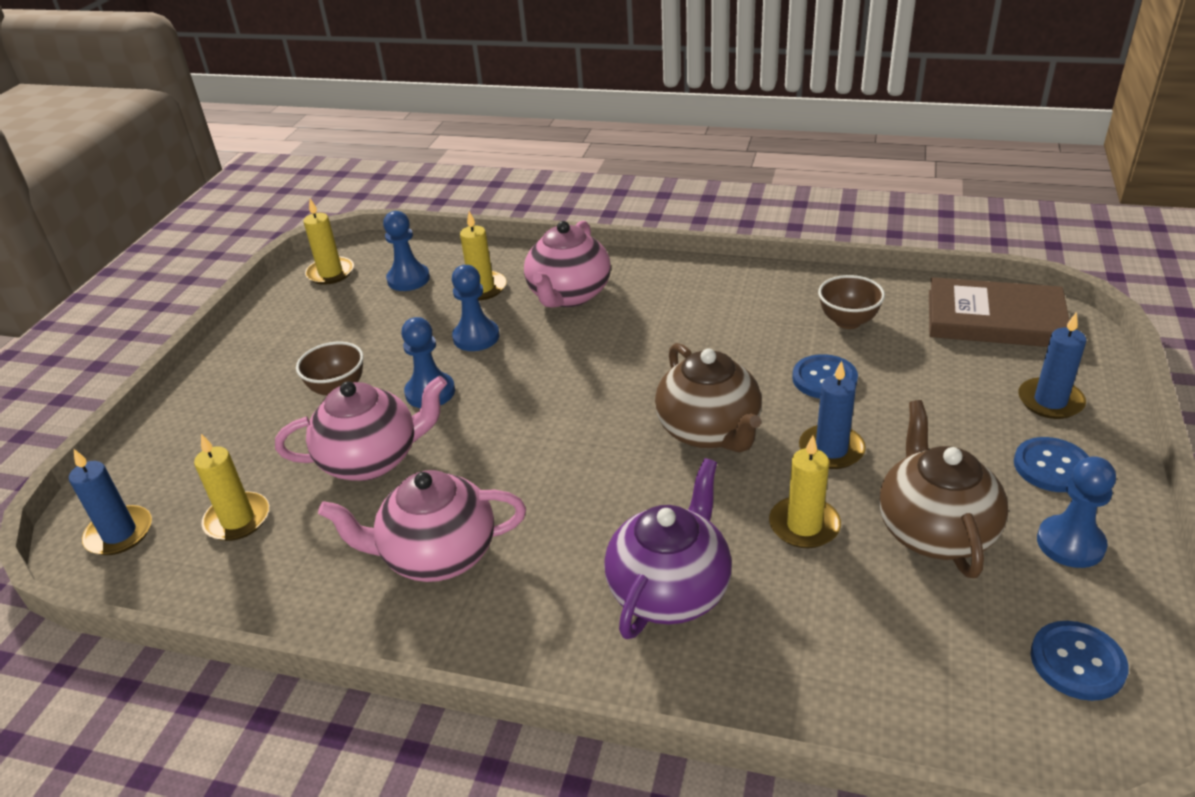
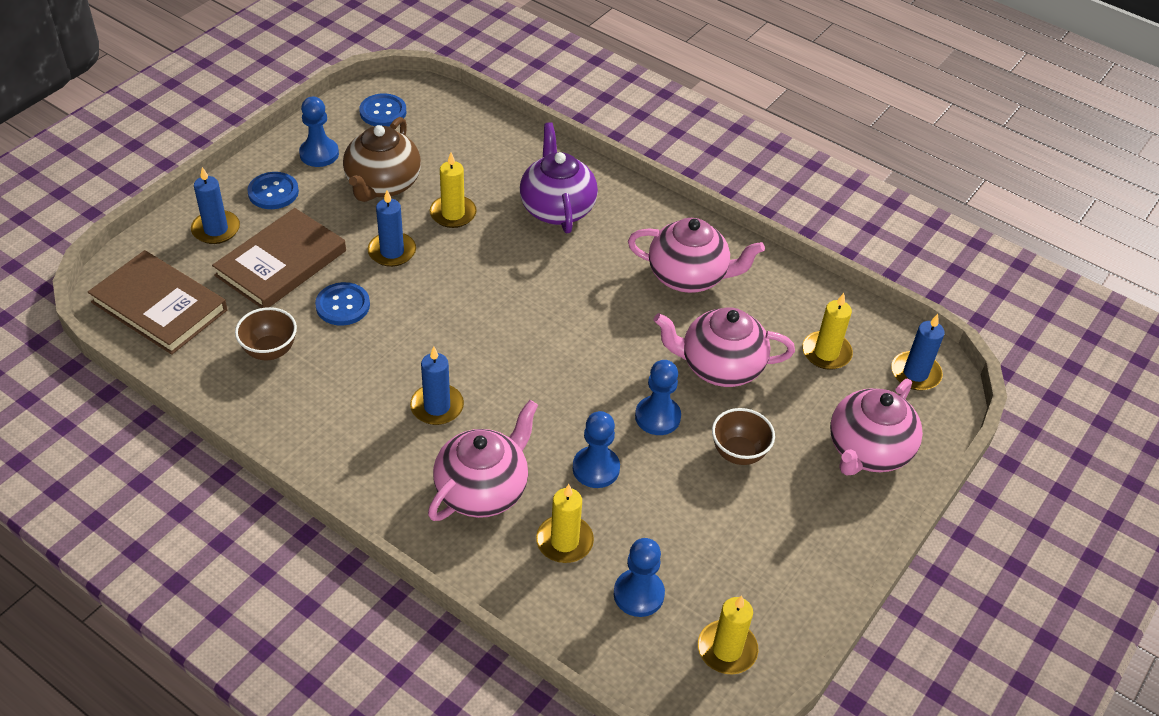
camera: 165 degrees left, 10 degrees up
(196, 433) = (867, 451): none -> pink teapot
(652, 333) = (437, 407): none -> blue candle
(670, 590) = (557, 208): purple teapot -> purple teapot turned 120 degrees clockwise
(709, 431) = (461, 295): brown teapot -> none
(936, 394) = (281, 263): none -> brown book

